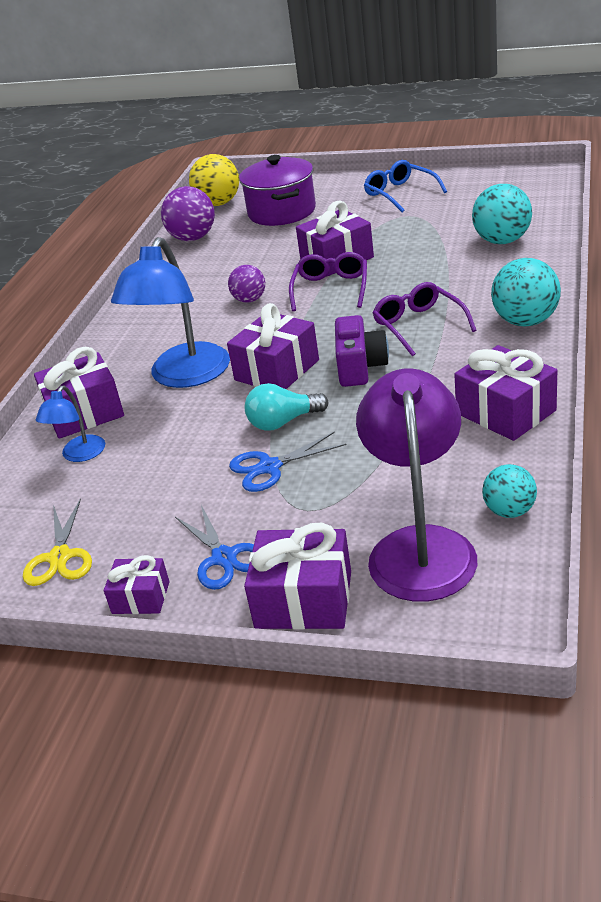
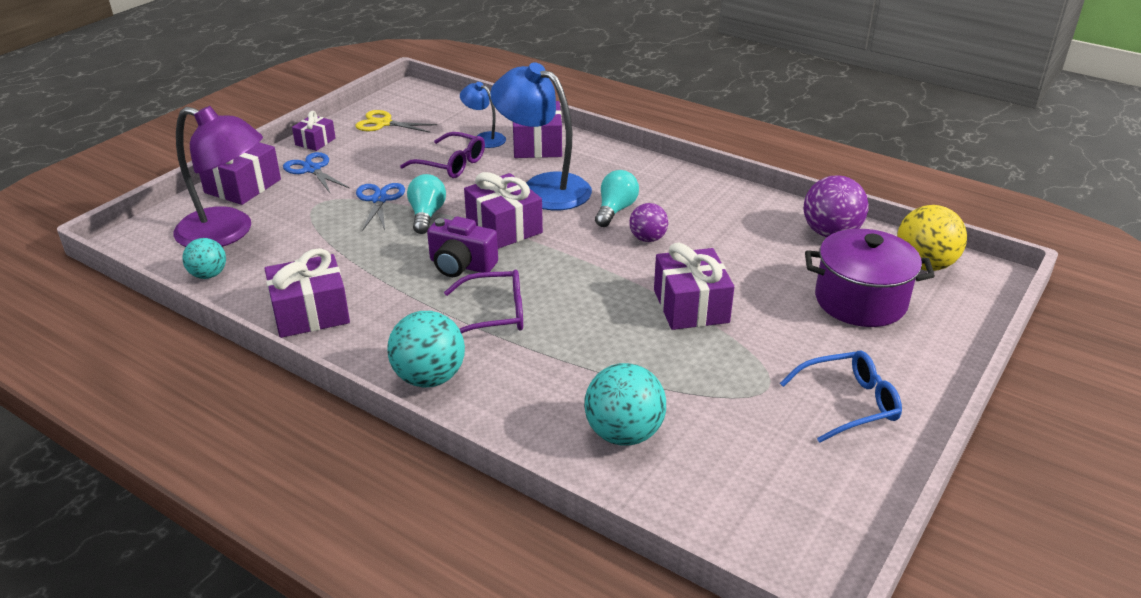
camera: 105 degrees right, 0 degrees up
(208, 327) = (615, 210): none -> turquoise light bulb
(224, 558) = (312, 169): blue scissors -> blue scissors turned 60 degrees clockwise
(331, 289) = (623, 286): purple glasses -> purple glasses (450, 164)

